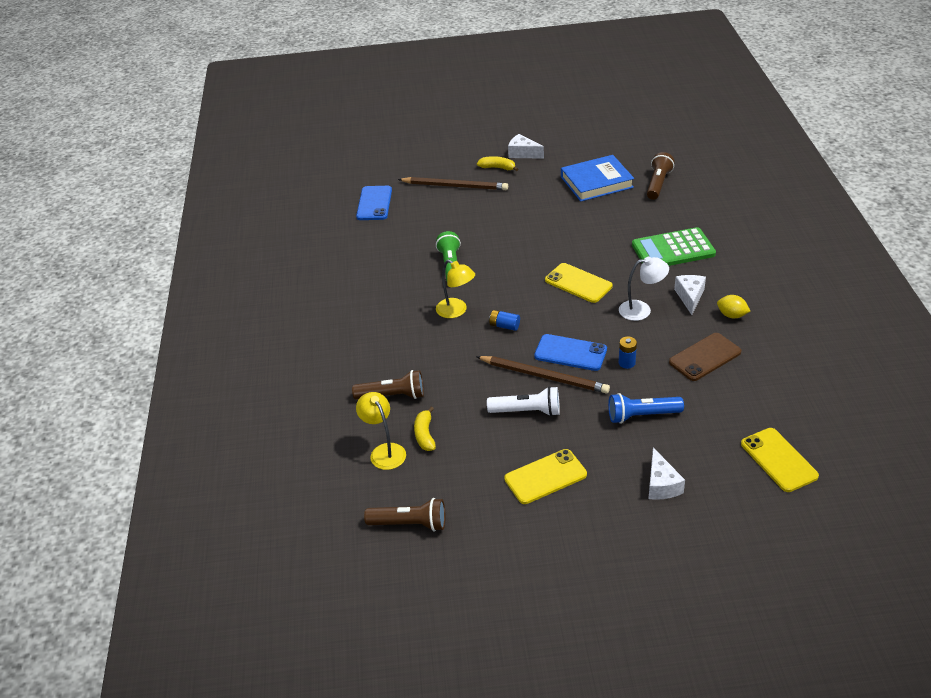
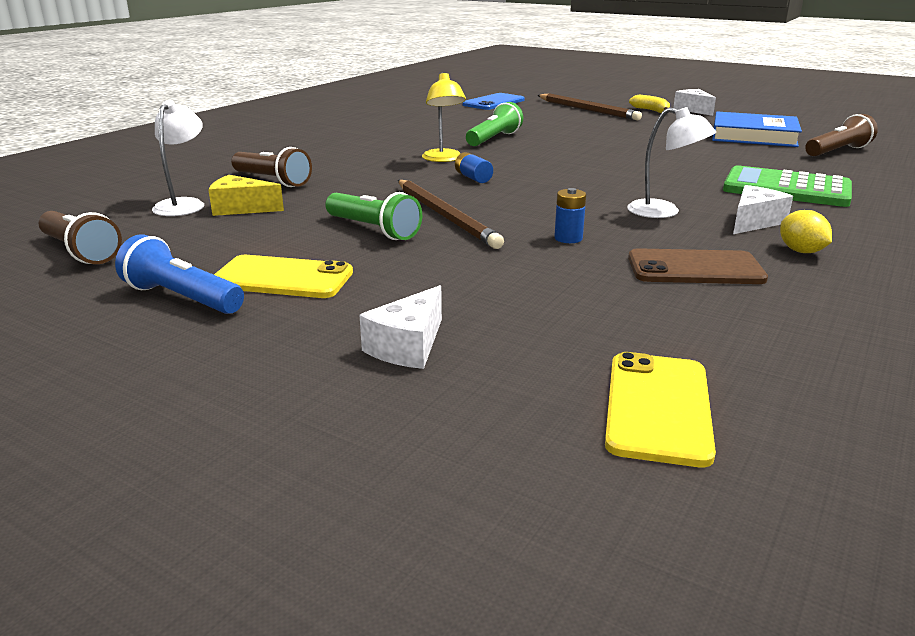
camera: 35 degrees right, 15 degrees down
(384, 451) = (183, 204): yellow lamp -> white lamp
(425, 435) = (241, 208): yellow banana -> yellow cheese
(527, 411) = (373, 230): white flashlight -> green flashlight
(570, 353) = (510, 212): blue phone -> none
(578, 283) = (613, 178): yellow phone -> none
(642, 415) = (506, 280): blue flashlight -> blue flashlight (182, 298)

